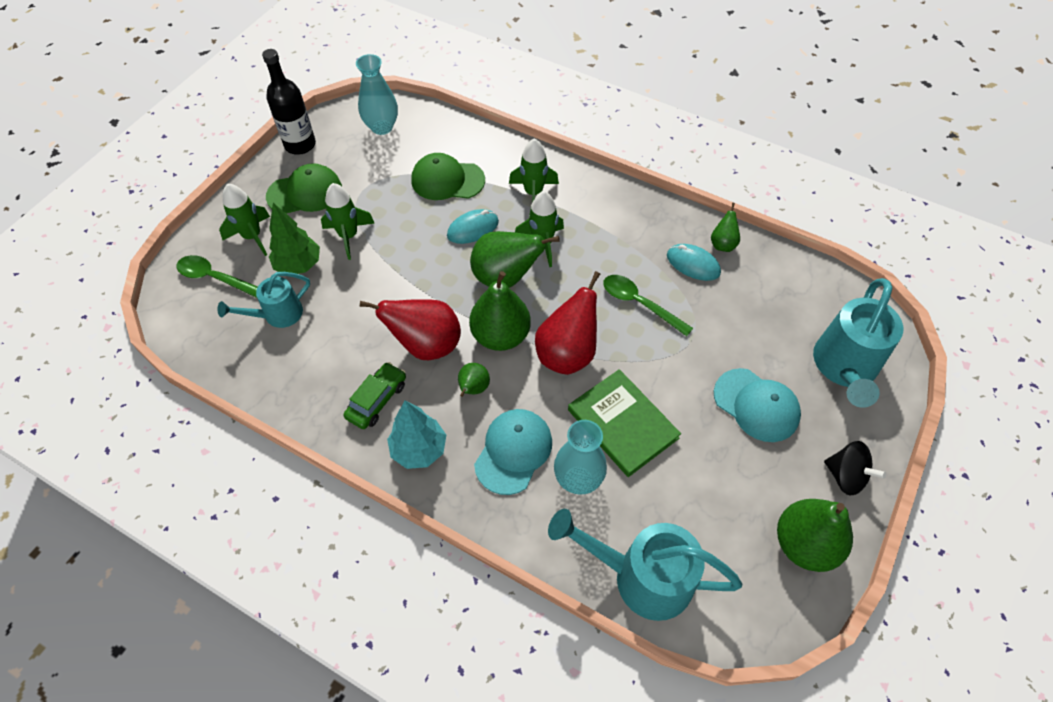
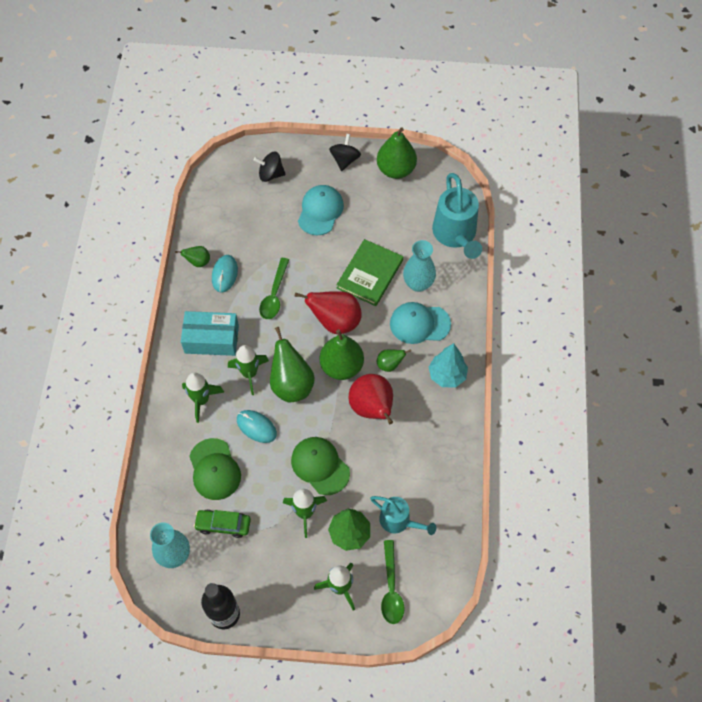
camera: 115 degrees left, 5 degrees up
(305, 192) = (276, 575): green cap -> green cap (320, 466)
(377, 400) = (428, 417): green car -> green car (223, 525)
(606, 224) = (211, 339): none -> turquoise box
(844, 368) = (270, 174): turquoise watering can -> black spinning top

